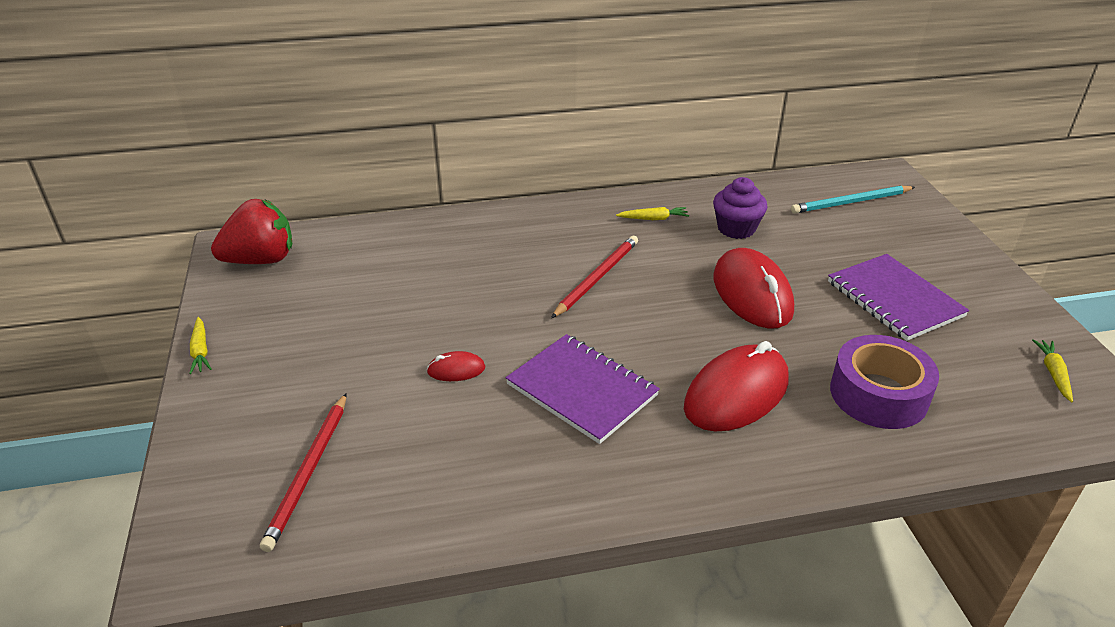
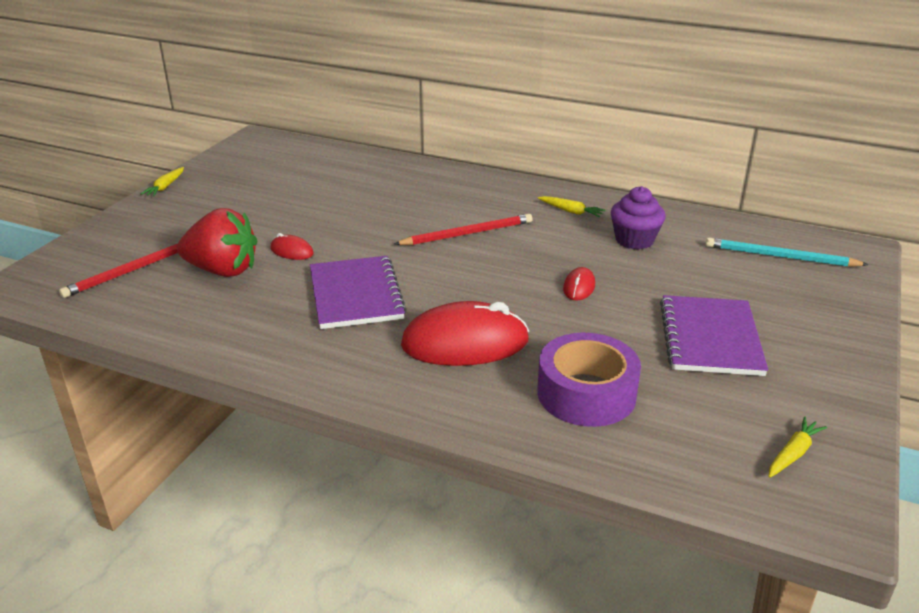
camera: 35 degrees right, 5 degrees down
(261, 260) = (262, 151): red strawberry -> red strawberry (223, 270)
(752, 294) = (579, 287): red mouse -> red mouse, size x0.45

